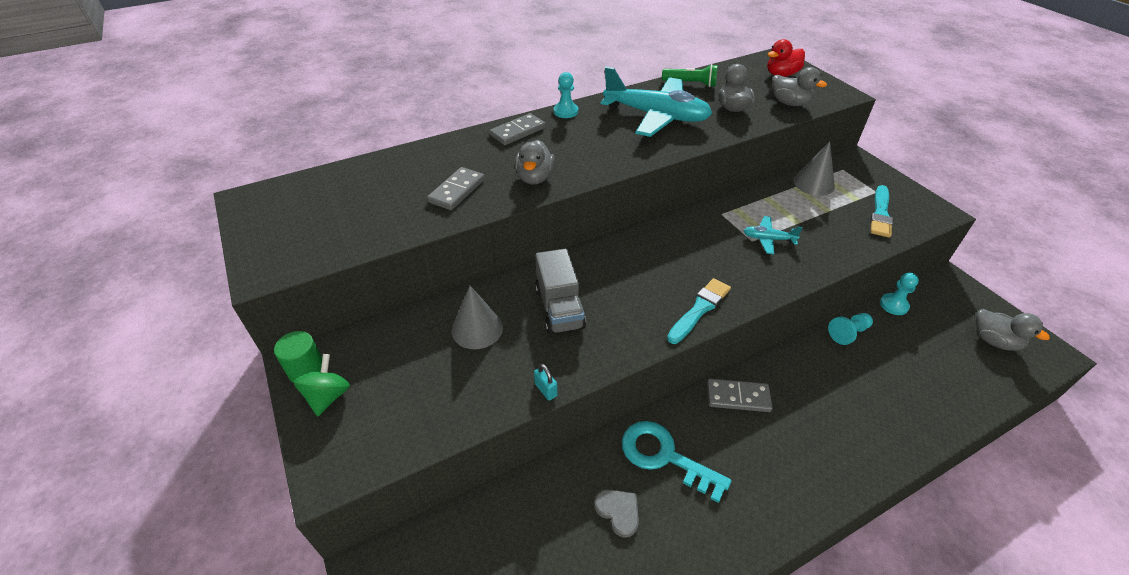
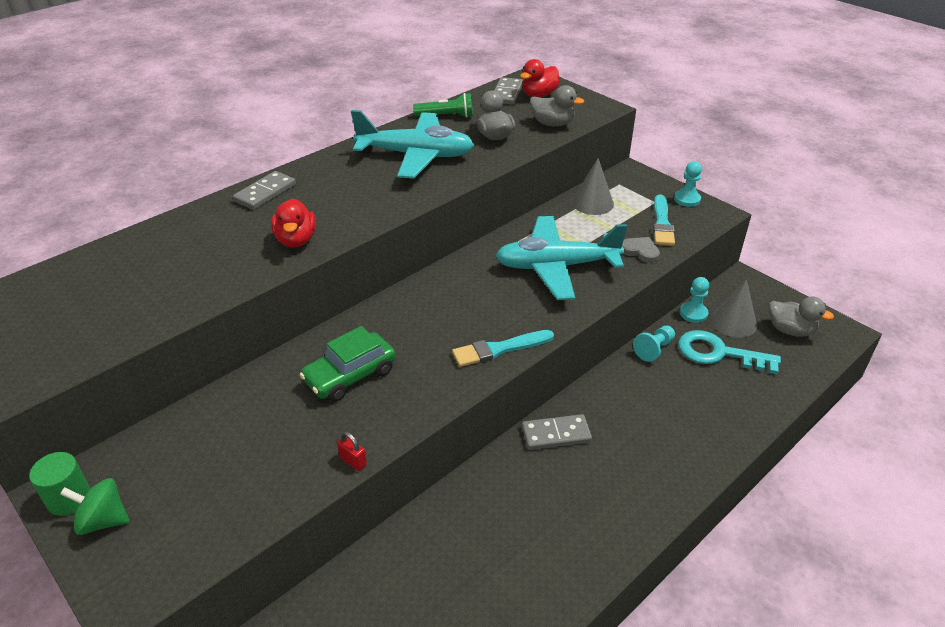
camera: 15 degrees left, 5 degrees down
(328, 396) = (103, 520): green spinning top -> green spinning top turned 75 degrees counterclockwise
(457, 191) = (210, 267): grey domino -> grey domino (506, 93)
(477, 329) = (262, 414): grey cone -> grey cone (733, 322)
(535, 178) = (296, 240): grey duck -> red duck
(546, 390) = (353, 461): turquoise padlock -> red padlock
(559, 308) = (350, 375): grey truck -> green car
(565, 111) = (315, 164): turquoise pawn -> turquoise pawn (687, 199)
(618, 512) = (454, 575): grey heart -> grey heart (640, 251)
(664, 456) = (491, 509): turquoise key -> turquoise key (718, 353)
(699, 309) = (499, 349): turquoise brush -> turquoise brush turned 135 degrees counterclockwise
(768, 239) = (556, 266): turquoise plane -> turquoise plane, size x2.23

